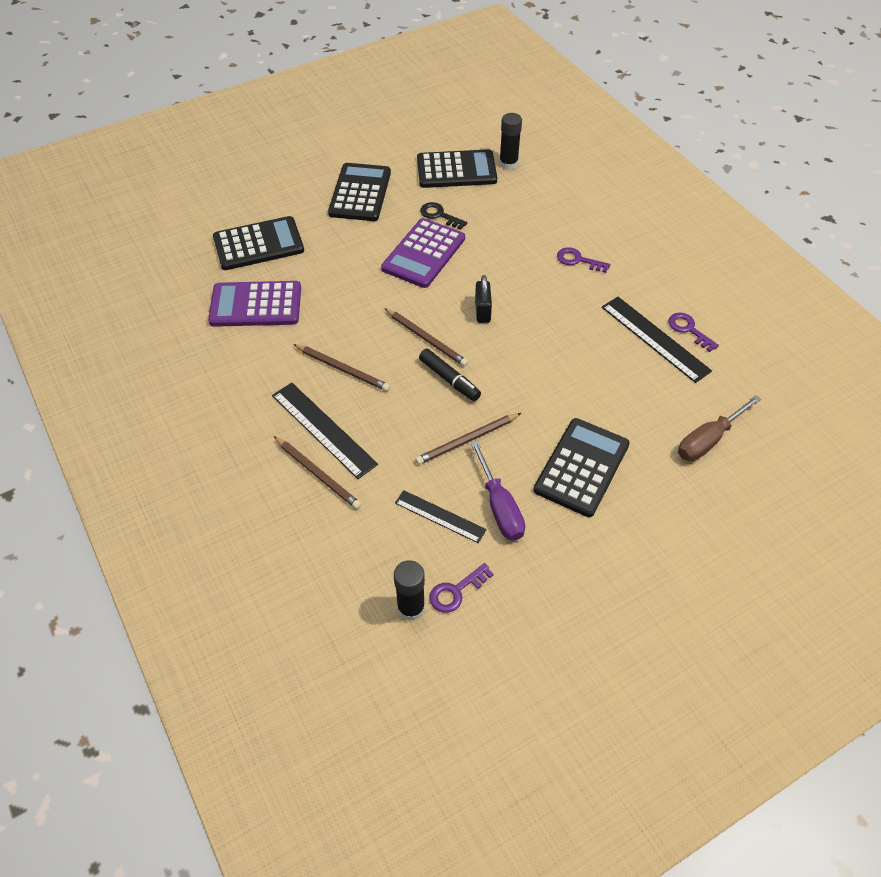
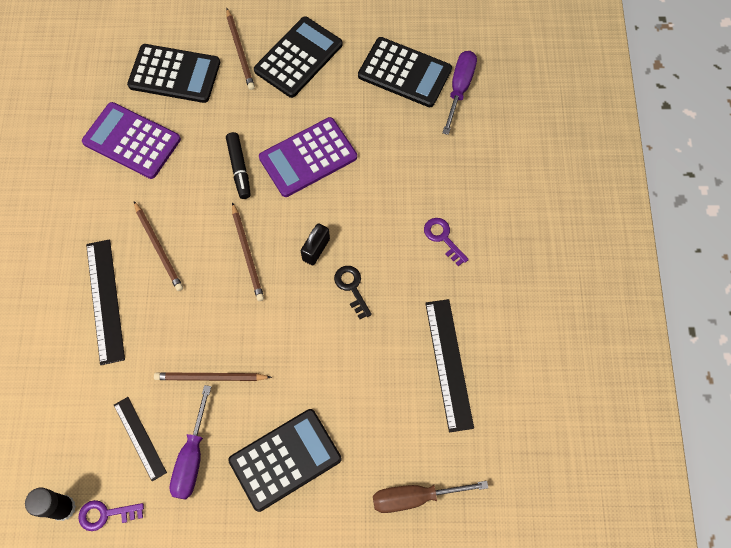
camera: 30 degrees right, 15 degrees up
(318, 474) = (73, 342): brown pencil -> brown pencil (240, 51)
(439, 215) = (352, 120): black key -> black key (352, 288)
(449, 379) = (238, 307): black marker -> black marker (239, 168)
(508, 164) = (459, 89): black glue stick -> purple screwdriver
(689, 330) = (487, 372): purple key -> none

